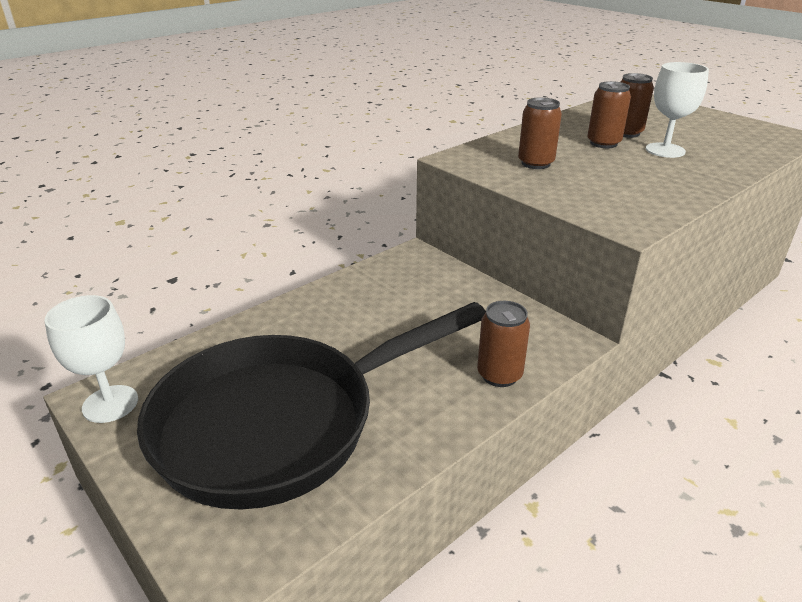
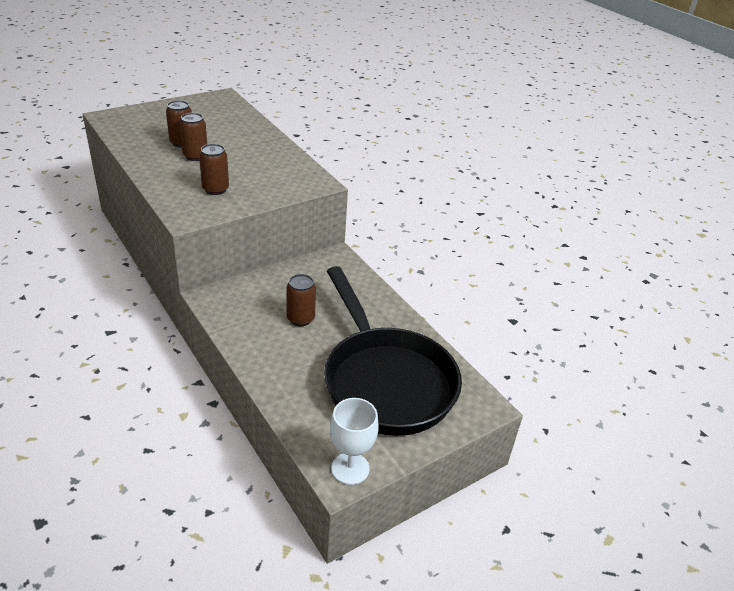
camera: 85 degrees left, 5 degrees up
(499, 375) = (361, 289): brown can -> brown can (300, 319)
(665, 150) = (221, 140): white goblet -> none

